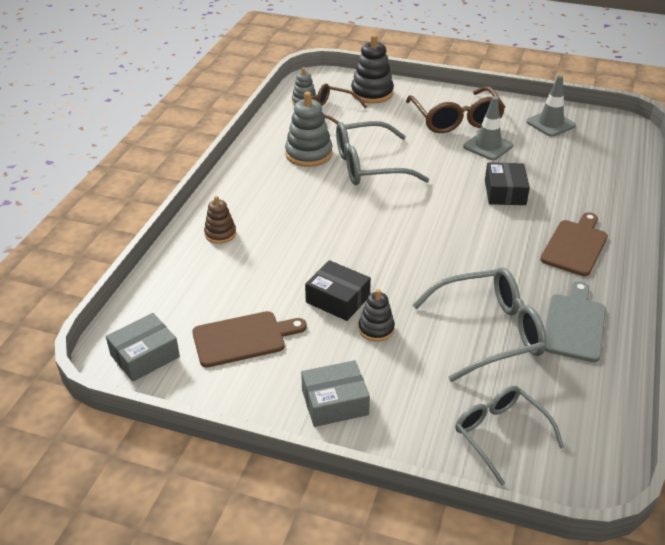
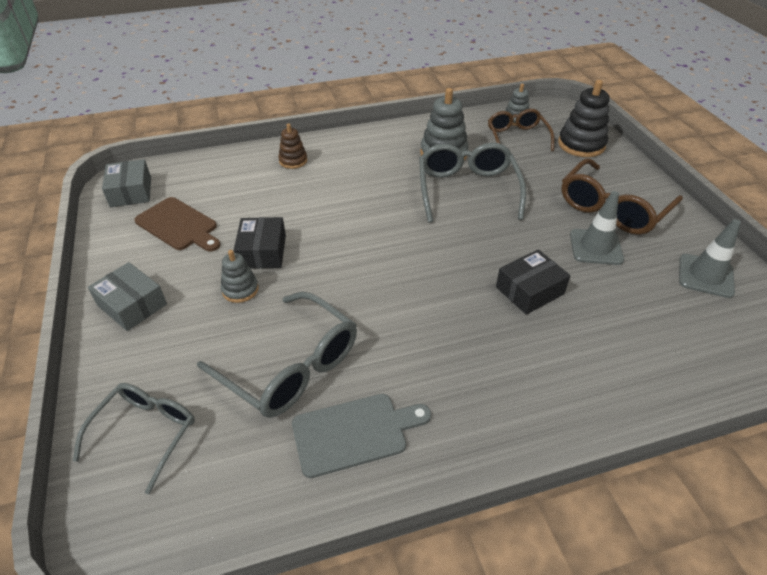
camera: 55 degrees right, 5 degrees up
(145, 356) = (131, 192): grey box -> grey box turned 60 degrees clockwise
(369, 165) = (467, 190): grey glasses -> grey glasses turned 45 degrees clockwise
(376, 329) = (240, 290): black stacking toy -> grey stacking toy
(575, 246) = (496, 382): brown cutting board -> none

